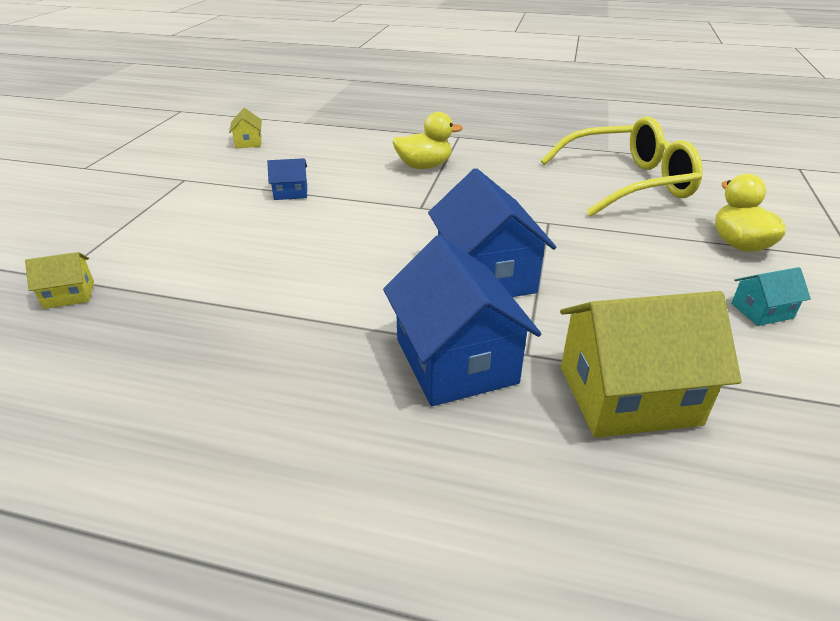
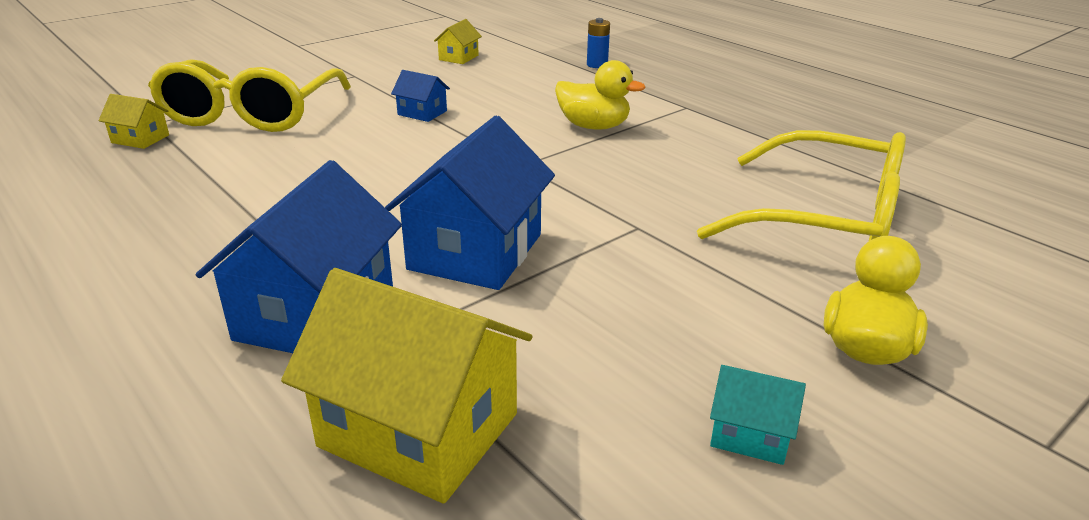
camera: 35 degrees right, 5 degrees down
(144, 238) = (251, 114): none -> yellow glasses
(359, 122) = (597, 65): none -> blue battery

